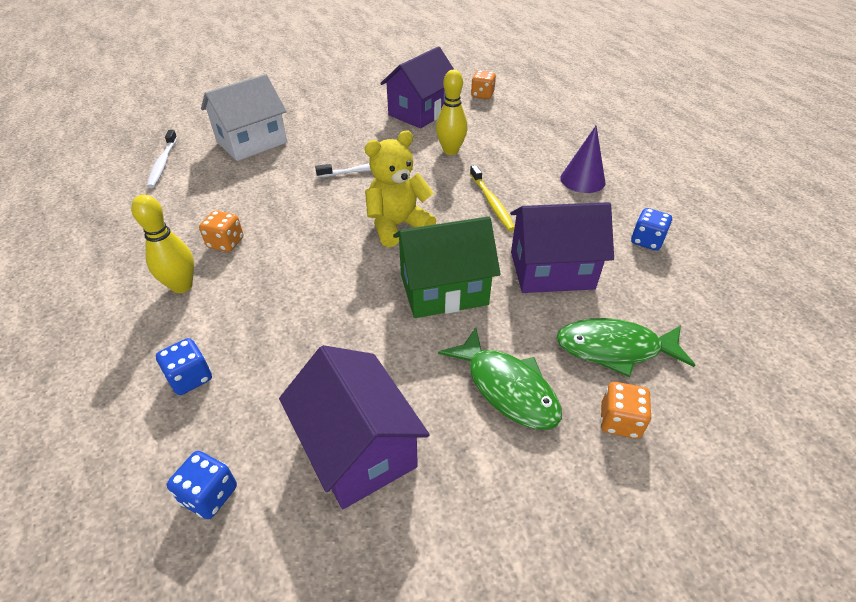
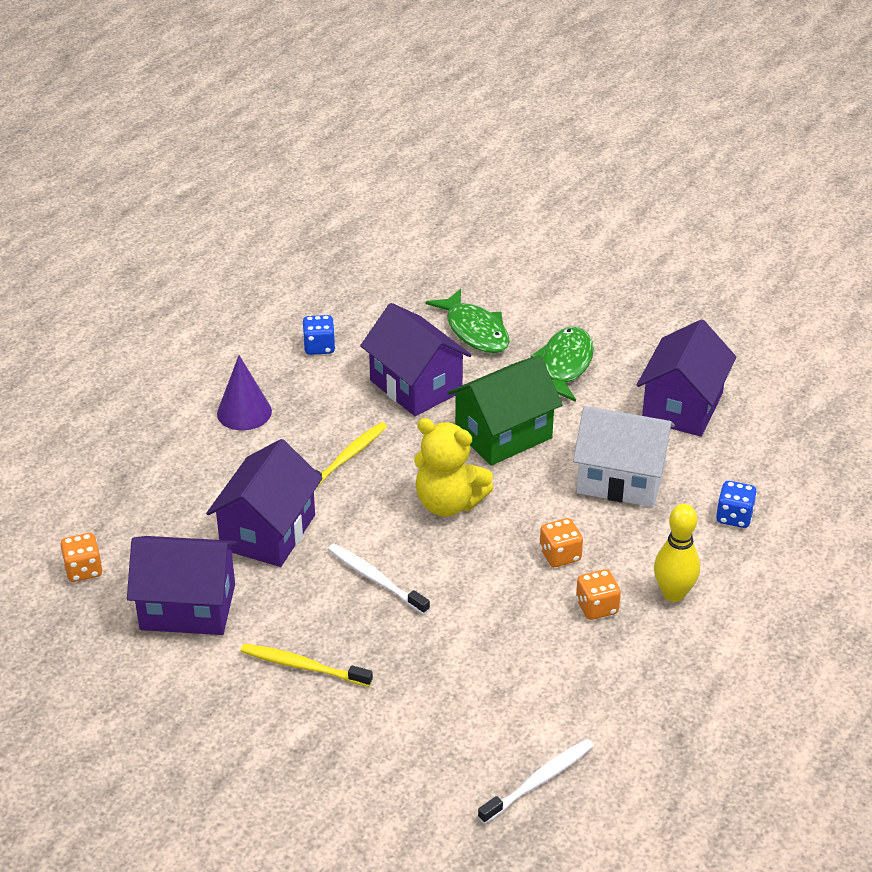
camera: 125 degrees left, 5 degrees down
(209, 495) = (781, 449): blue dice -> none
(252, 142) = (413, 728): white house -> white house (621, 479)
(337, 128) = (302, 666): none -> yellow toothbrush
(443, 289) = (503, 434): green house -> green house turned 75 degrees counterclockwise
(450, 151) = (268, 532): yellow bowling pin -> purple house
(619, 421) = (538, 313): orange dice -> orange dice (560, 555)

